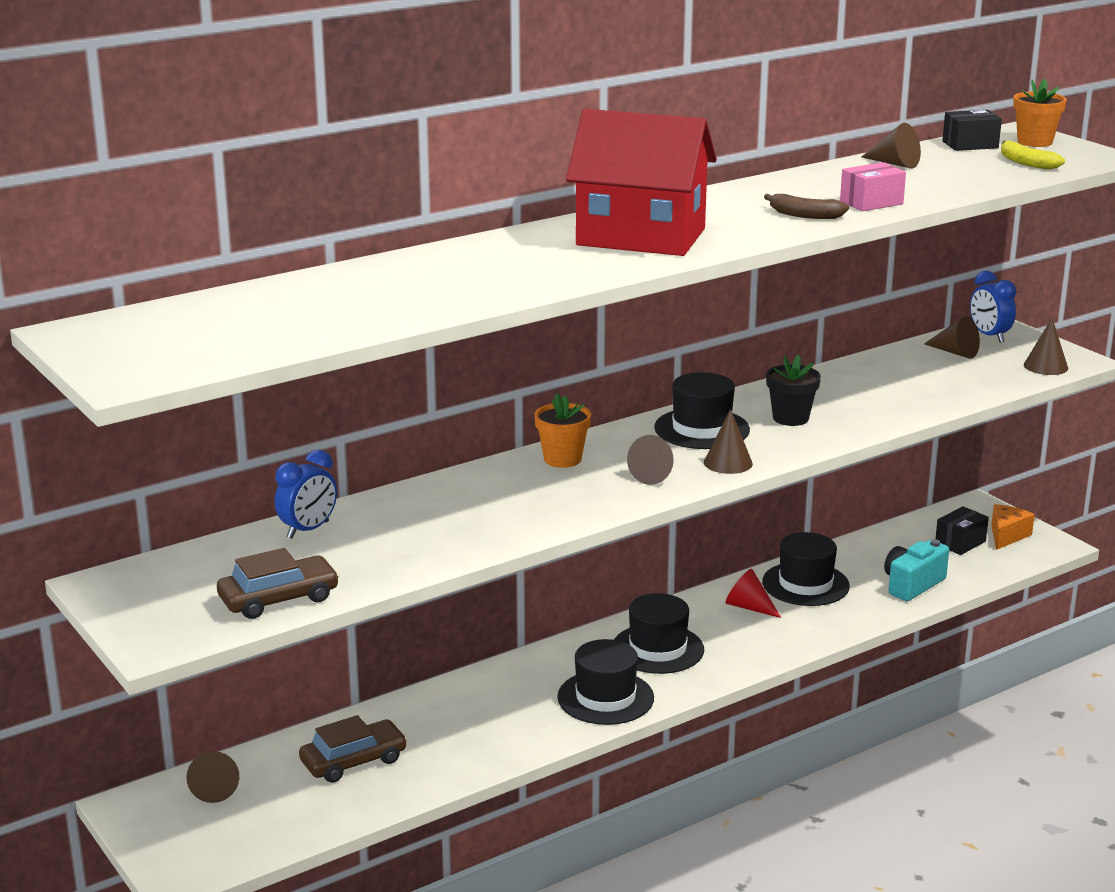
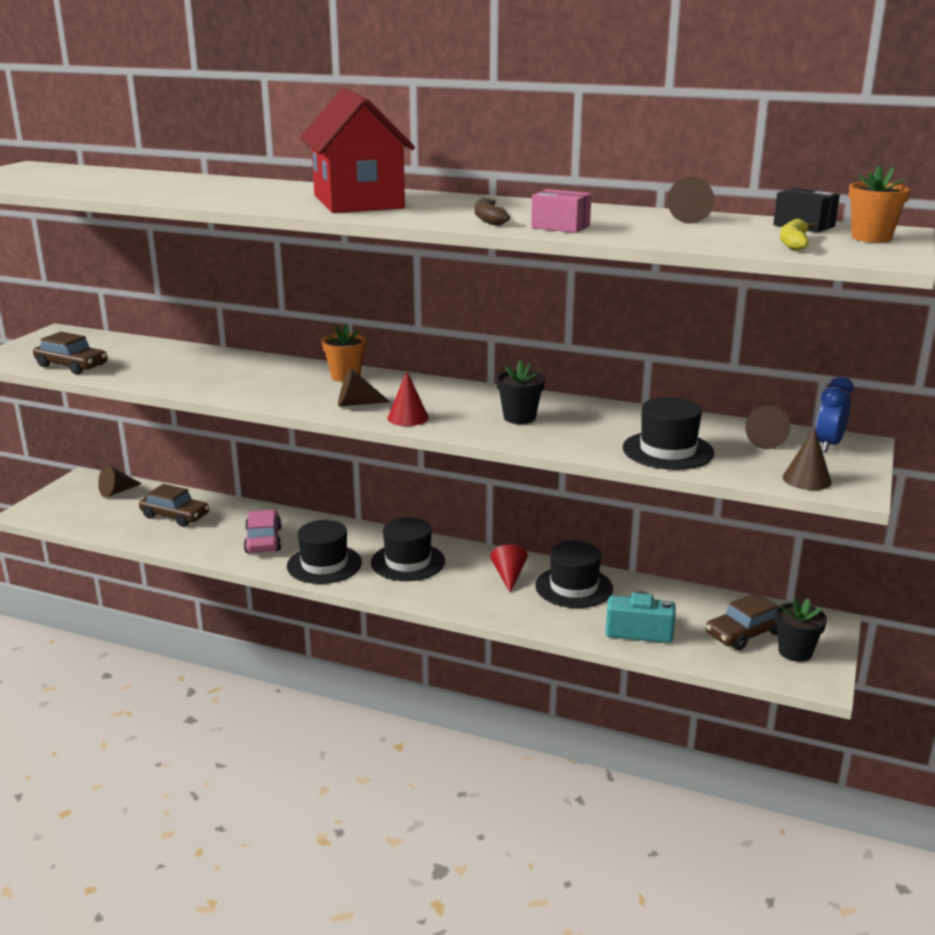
camera: 55 degrees right, 0 degrees up
(308, 530) = (166, 350): blue clock -> none
(499, 718) = (263, 540): none -> pink car
(702, 429) = (454, 398): black hat -> black hat (668, 450)
(728, 463) = (408, 418): brown cone -> red cone
(960, 543) = (745, 633): black box -> brown car
(1006, 536) = (795, 652): orange cheese -> black flower pot

